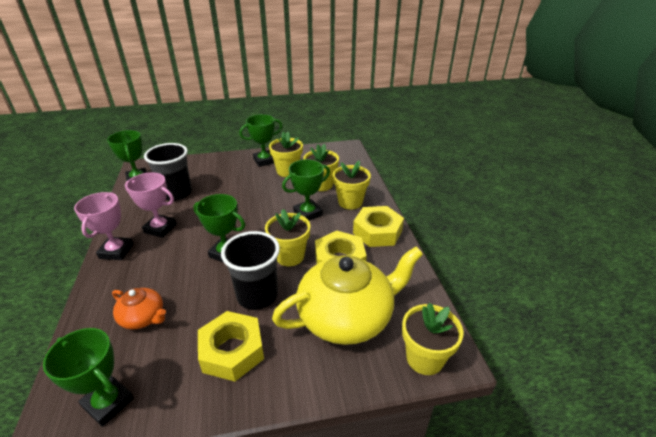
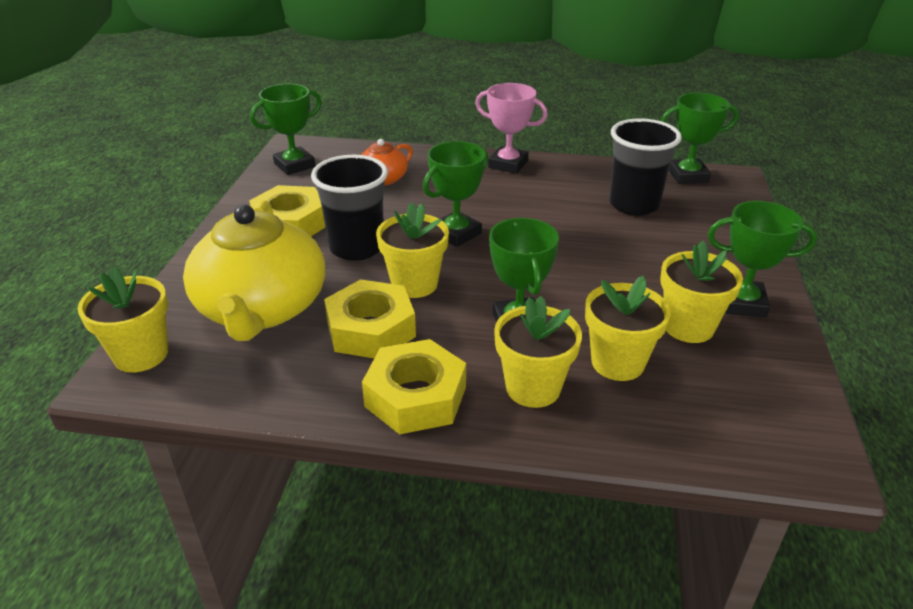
camera: 110 degrees right, 0 degrees up
(160, 228) = (542, 190): pink trophy -> none
(264, 161) = (742, 303): green trophy -> green trophy turned 75 degrees counterclockwise

